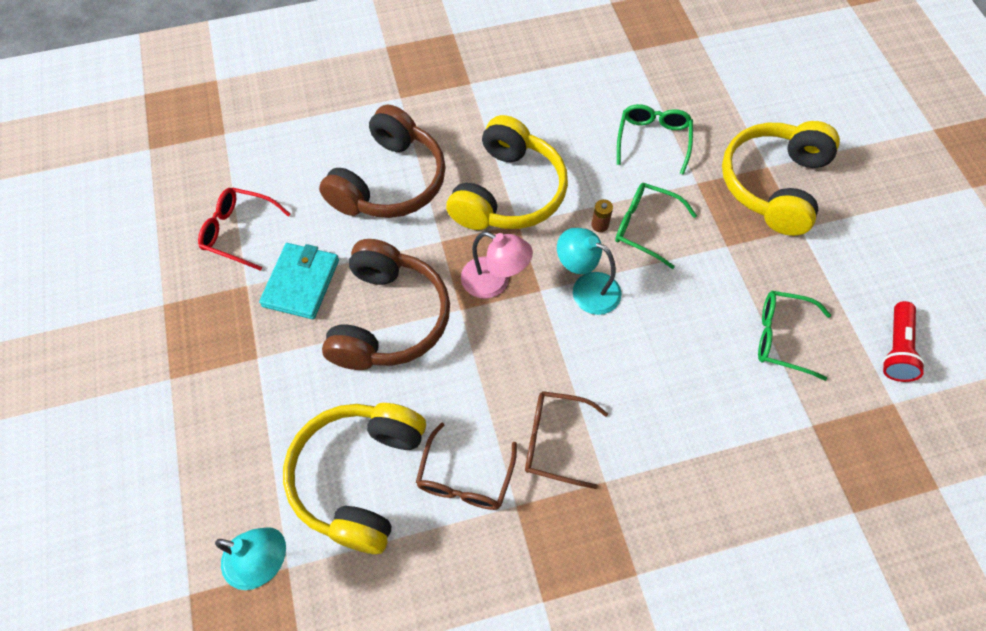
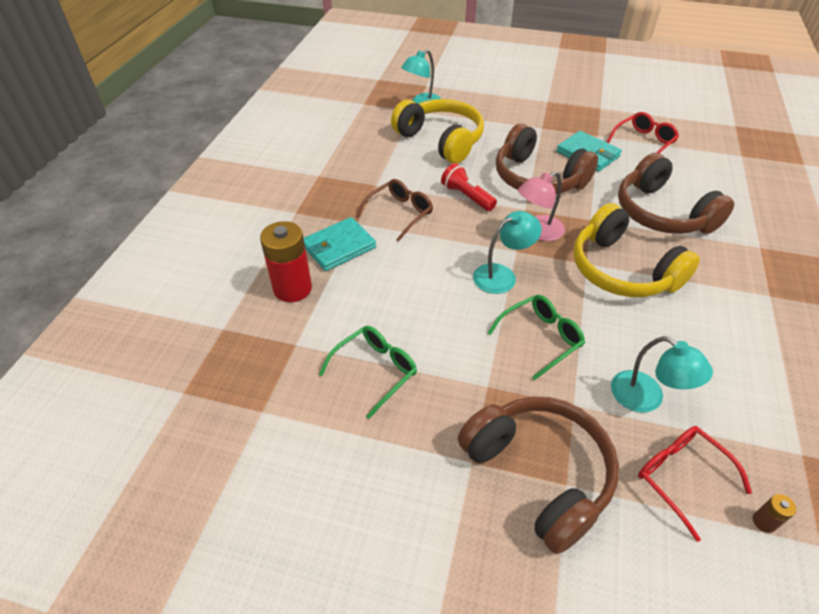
camera: 120 degrees right, 15 degrees down
(465, 478) = (408, 173): brown glasses -> none
(599, 225) = (559, 310): brown battery -> brown battery (764, 522)
(653, 140) = (646, 398): green glasses -> turquoise lamp
(658, 475) = (339, 247): none -> turquoise wallet
(707, 107) = (681, 477): none -> red glasses
(753, 481) = (292, 288): none -> red battery
(774, 185) = (538, 474): yellow headphones -> brown headphones
(896, 349) = (299, 450): red flashlight -> red flashlight (467, 196)

